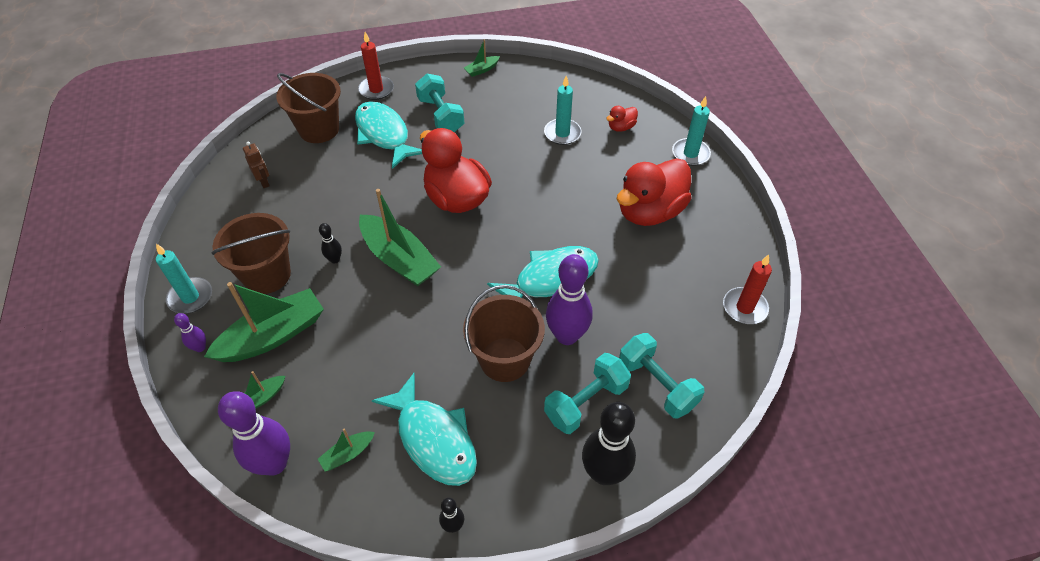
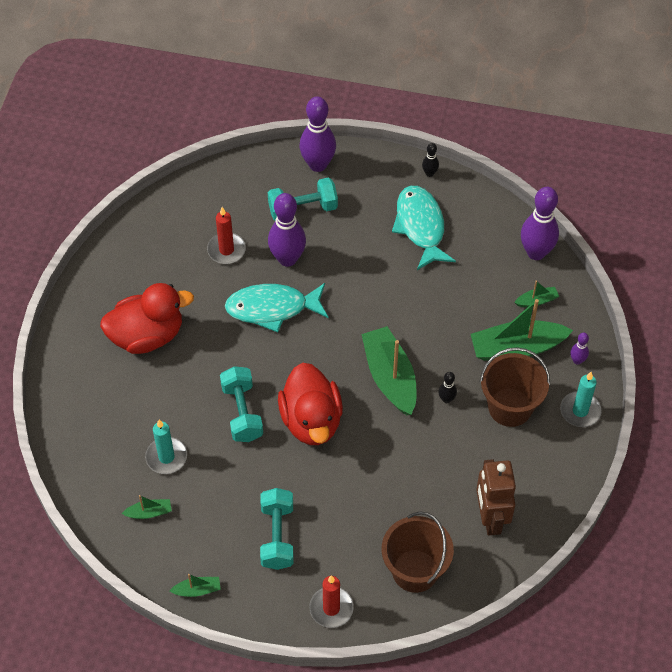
camera: 155 degrees left, 5 degrees up
(264, 182) = (490, 518): brown robot -> brown robot, size x2.01
(347, 454) = (483, 239): green boat -> green boat (149, 512)
(384, 134) = (348, 533): turquoise fish -> none
(505, 359) = (344, 260): brown bucket -> none
(604, 473) = (318, 164): black bowling pin -> purple bowling pin
(621, 127) = (103, 440): red duck -> none
(657, 384) = (245, 201): turquoise dumbbell -> turquoise dumbbell (242, 412)
(690, 154) = (62, 380): turquoise candle -> none
(744, 308) = (138, 226): red candle -> red candle (226, 250)

